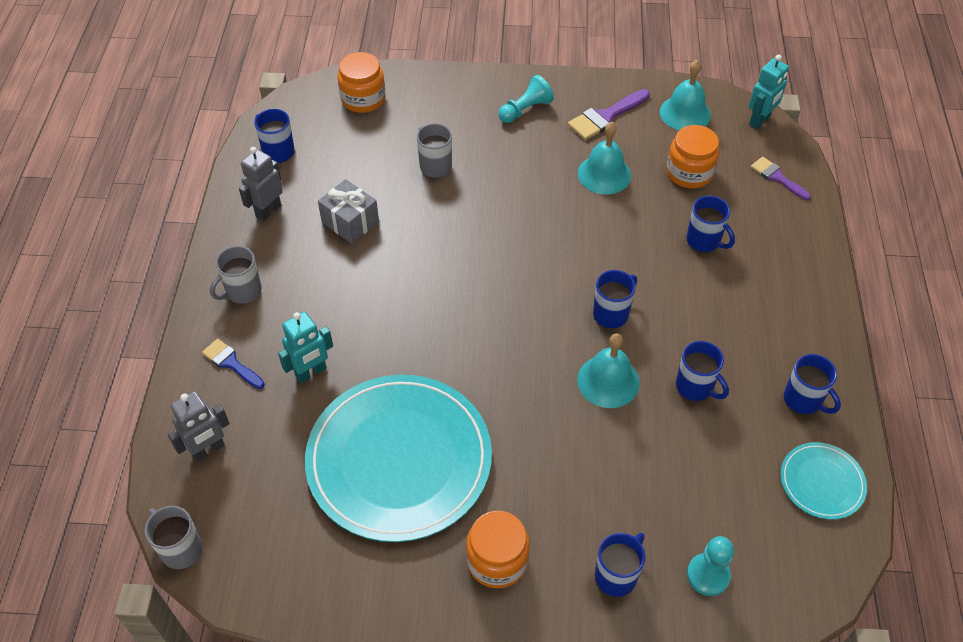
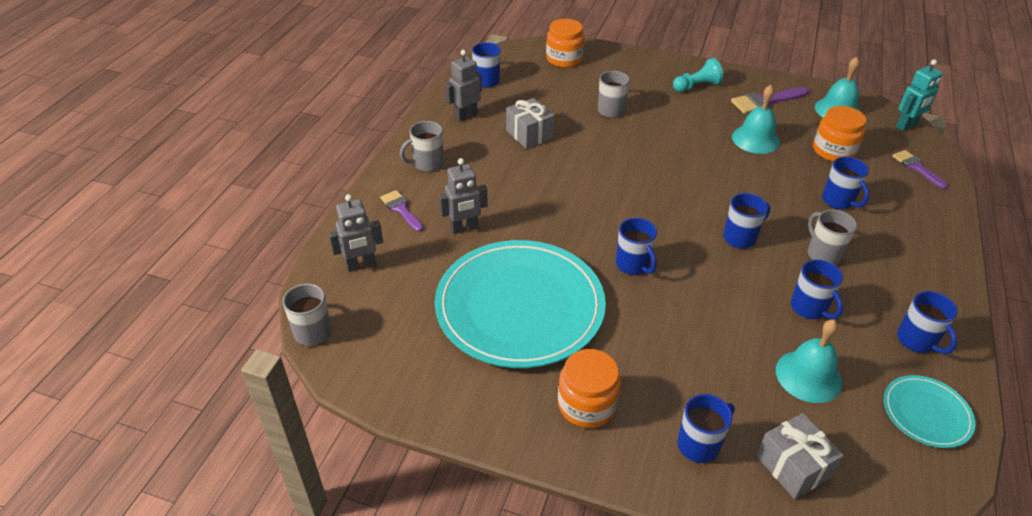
camera: 15 degrees right, 10 degrees down
(231, 363) = (401, 209): blue brush -> purple brush
(311, 372) = (464, 228): turquoise robot -> grey robot
(507, 376) = (633, 265): none -> blue mug
(608, 381) = (726, 287): turquoise bell -> turquoise bell (808, 376)
(698, 315) = (823, 254): none -> grey mug
(708, 575) = (793, 466): turquoise pawn -> grey gift

